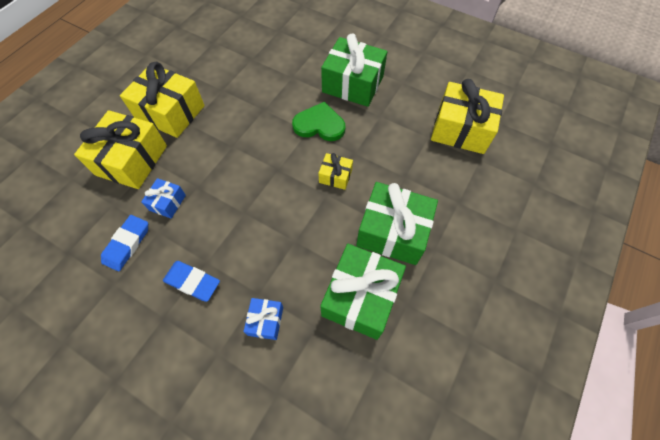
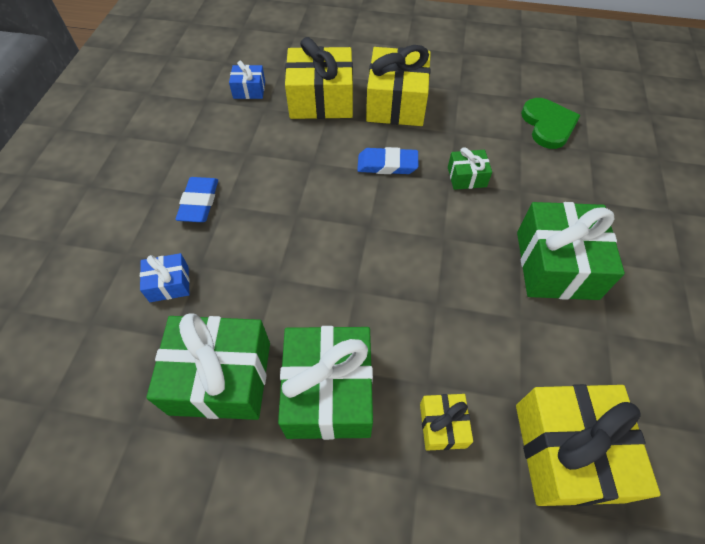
camera: 70 degrees right, 5 degrees down
(127, 244) = (226, 136): blue eraser -> blue eraser (387, 164)
(167, 202) = (283, 146): blue gift -> blue gift (249, 90)
(265, 99) = (466, 177): none -> green gift
(319, 125) = (460, 247): green heart -> green heart (548, 125)
(335, 176) = (387, 292): yellow gift -> yellow gift (443, 425)

